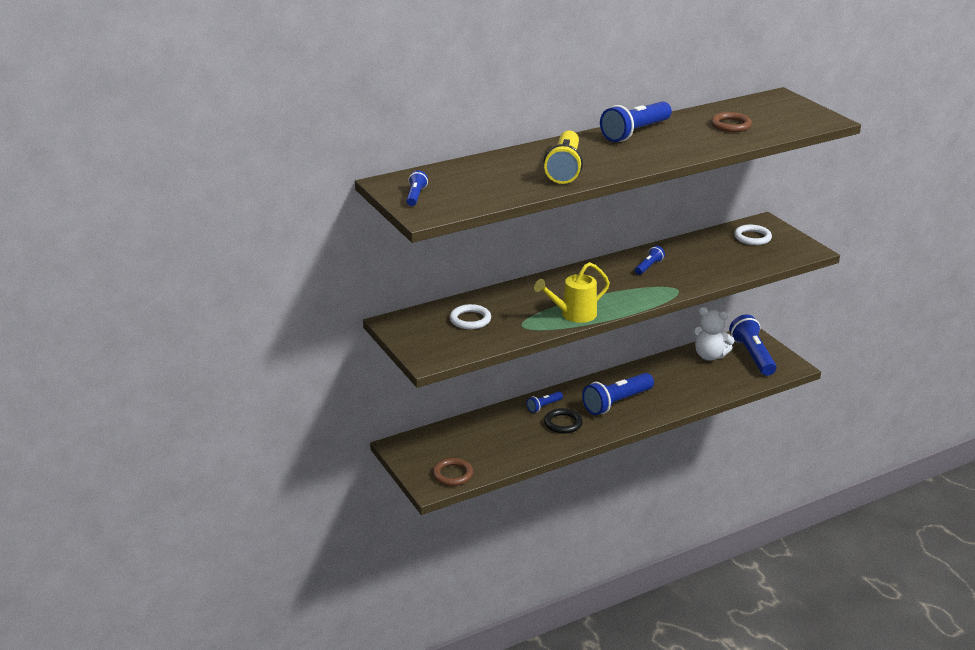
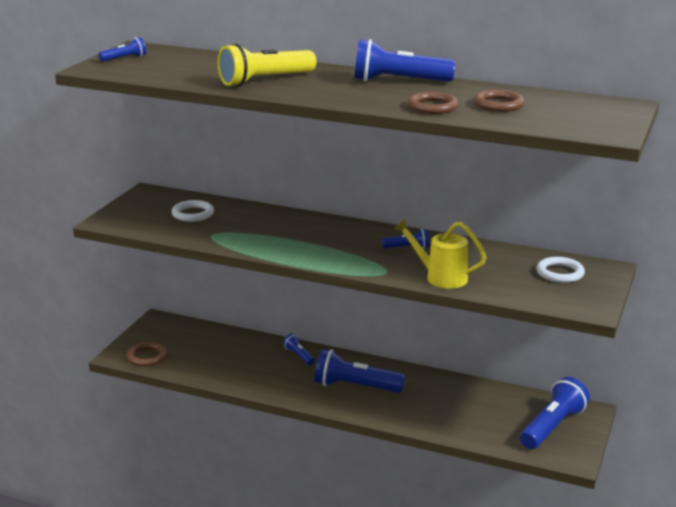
camera: 50 degrees right, 5 degrees down
(544, 406) = (299, 356): blue flashlight -> blue flashlight turned 45 degrees clockwise
(563, 423) = (285, 374): black ring -> none
(573, 315) = (263, 246): yellow watering can -> yellow watering can (440, 277)
(707, 143) = (432, 107): none -> brown ring
(710, 356) = (511, 403): white teddy bear -> none

